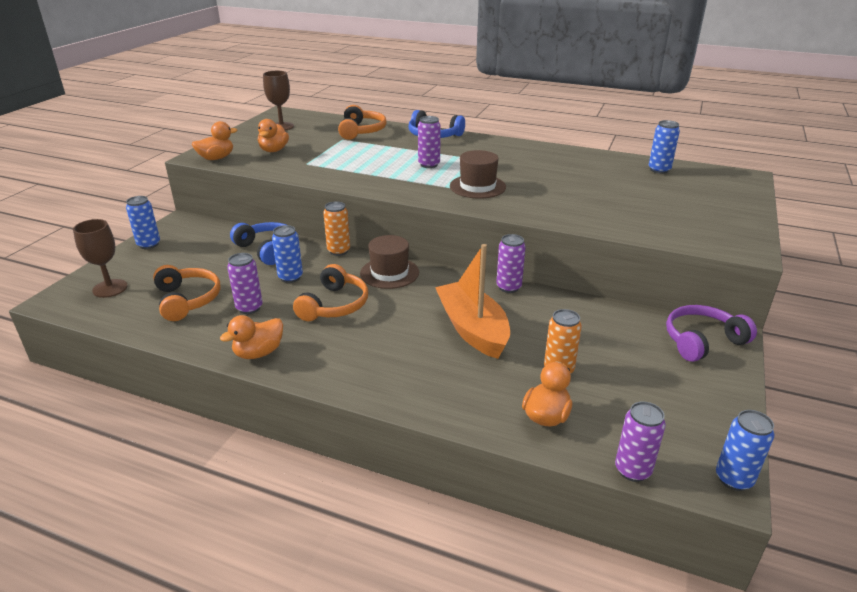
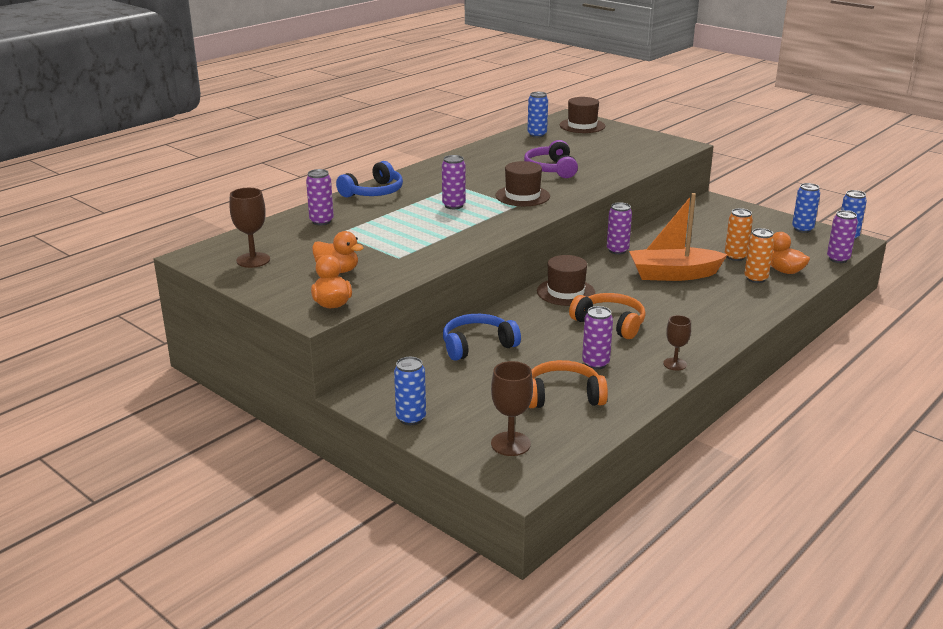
camera: 70 degrees left, 5 degrees down
(259, 353) = (675, 364): orange duck -> brown goblet
(290, 277) = (546, 338): blue can -> blue can (802, 229)
(338, 251) = (506, 309): orange can -> orange can (755, 279)
(361, 131) = (321, 221): orange headphones -> purple can
(702, 341) = (716, 209): purple headphones -> purple headphones (551, 169)
(724, 186) = (582, 126): none -> brown hat

